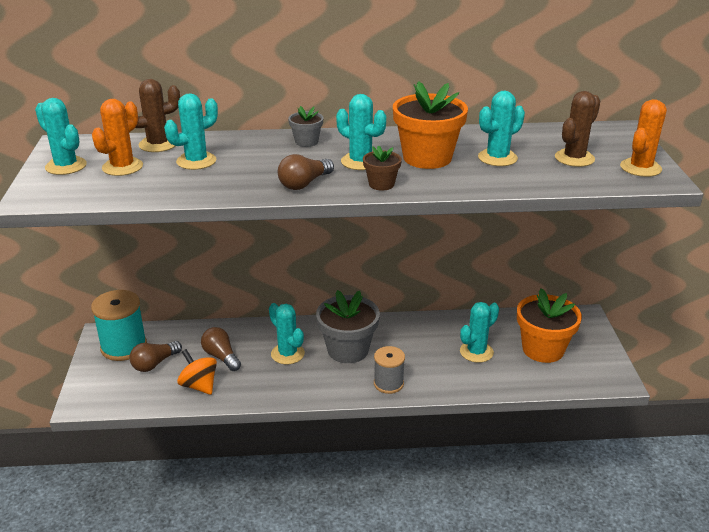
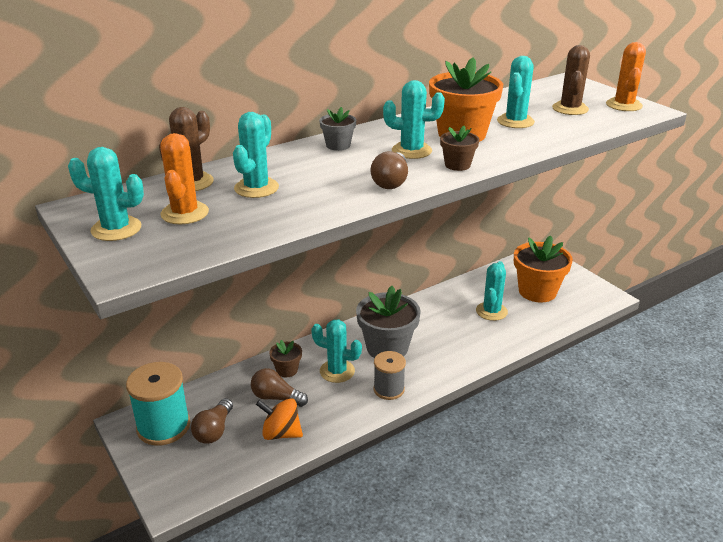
camera: 30 degrees left, 0 degrees up
(249, 338) = (287, 370): none -> brown flower pot
(388, 383) = (449, 364): grey spool -> grey spool (389, 389)

